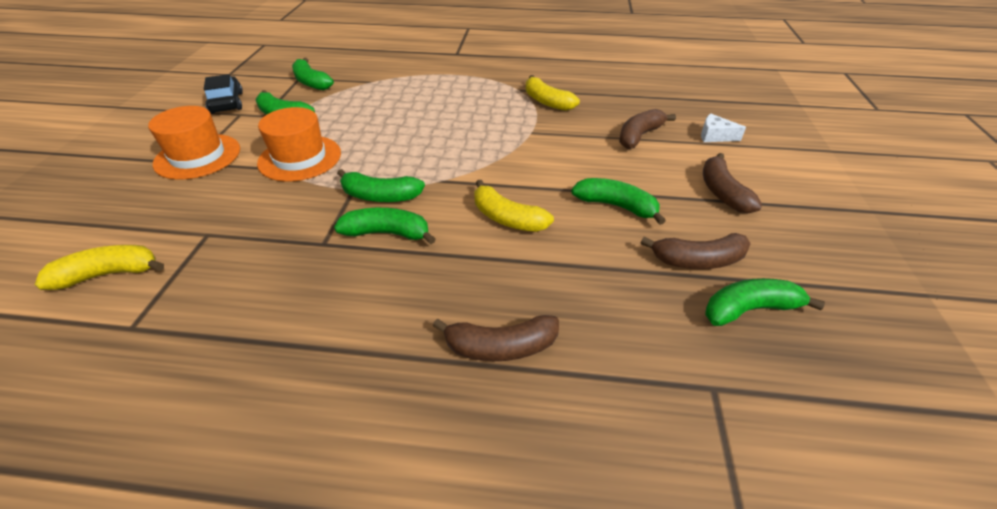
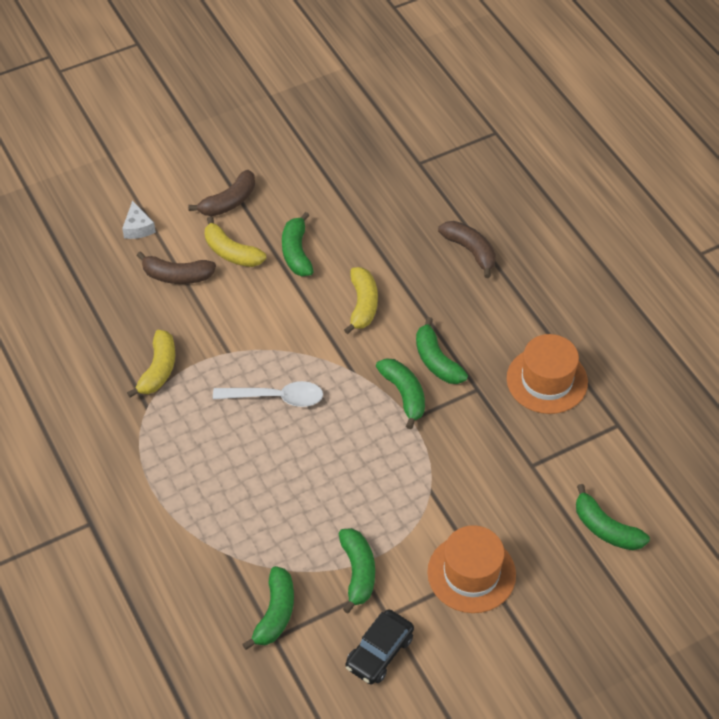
camera: 125 degrees left, 10 degrees up
(109, 274) = (607, 482): yellow banana -> yellow banana (231, 252)
(300, 158) = (407, 491): orange hat -> orange hat (547, 380)
(462, 136) = (276, 397): none -> white spoon
(698, 260) = (322, 194): brown banana -> none
(749, 309) = (348, 162): green banana -> green banana (605, 528)

